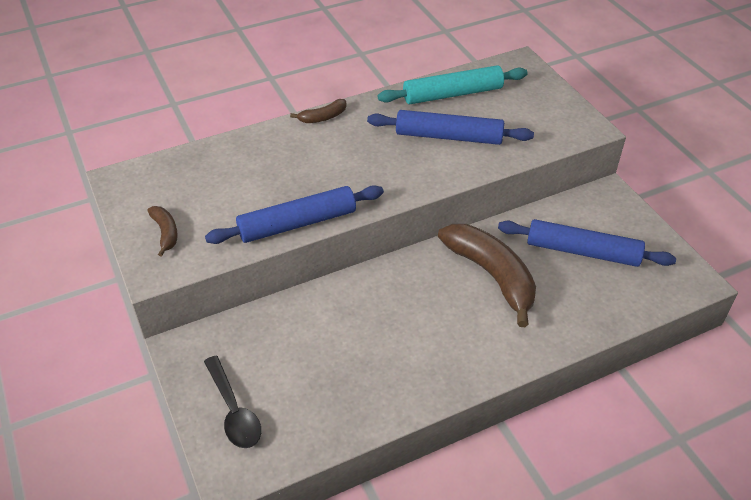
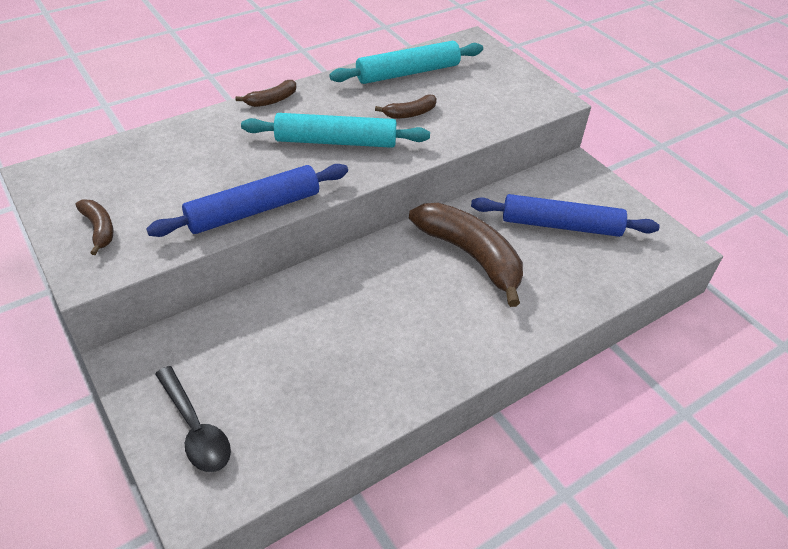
camera: 10 degrees left, 0 degrees up
(376, 161) = (335, 142): none -> turquoise rolling pin
(449, 136) = (410, 113): blue rolling pin -> brown banana

